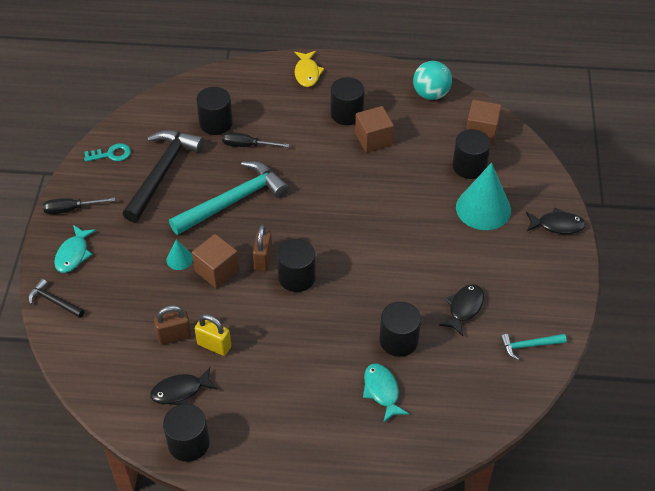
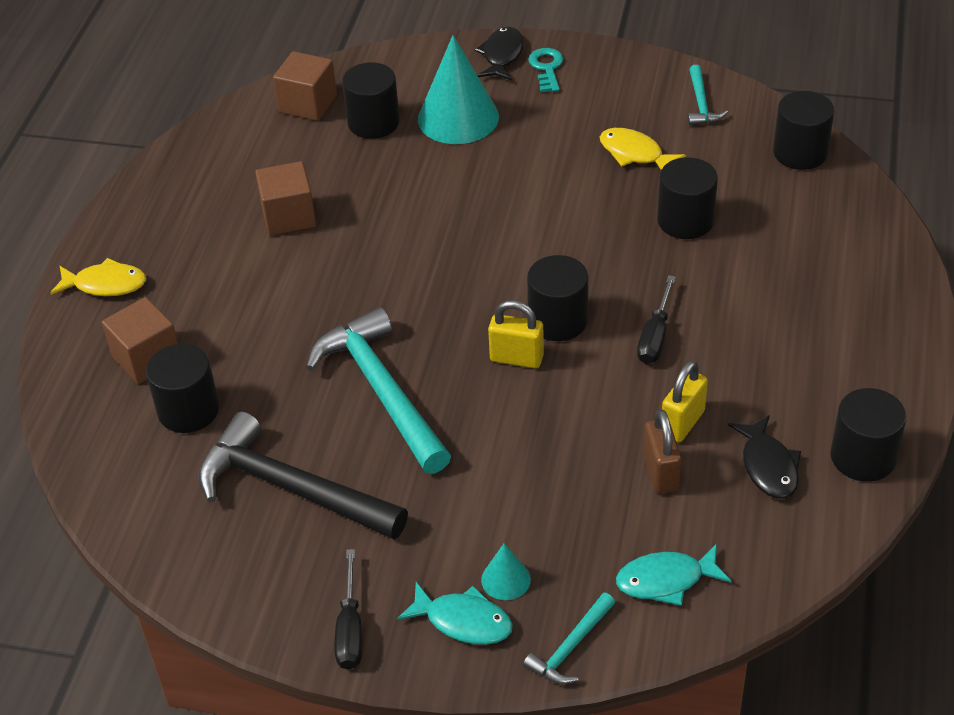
camera: 80 degrees left, 5 degrees down
(54, 301) = (570, 647): black hammer -> turquoise hammer
(111, 154) = (222, 567): turquoise key -> turquoise key (547, 68)
(179, 259) = (499, 465): turquoise cone -> turquoise cone (506, 579)
(217, 270) = (531, 416): brown cube -> brown cube (147, 358)
(247, 145) = (257, 369): black screwdriver -> black screwdriver (655, 336)
(263, 260) = (516, 358): brown padlock -> yellow padlock
(347, 114) = (221, 242): black cylinder -> black cylinder (800, 153)
(382, 391) = (770, 244): turquoise fish -> turquoise fish (666, 580)
(431, 94) = (210, 146): turquoise ball -> none
(464, 308) = (634, 154): black fish -> yellow fish

